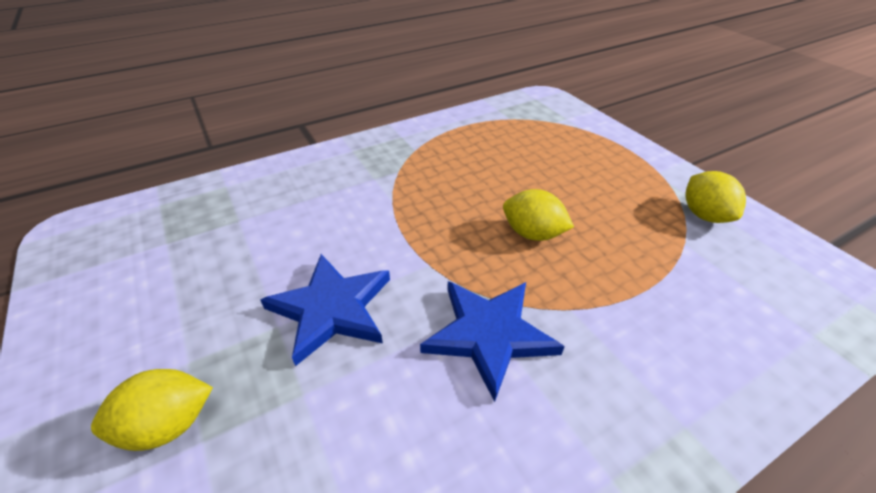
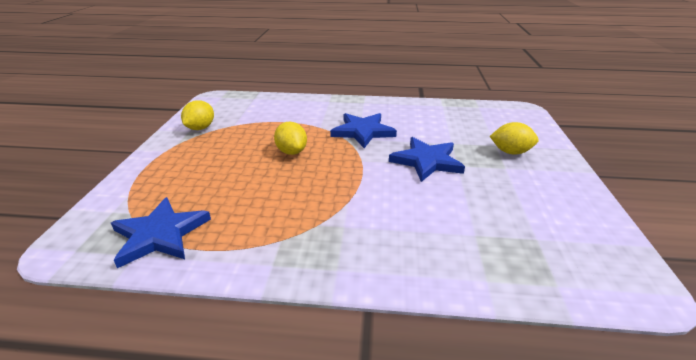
camera: 145 degrees left, 10 degrees down
(504, 121) = (160, 234): none -> blue star

